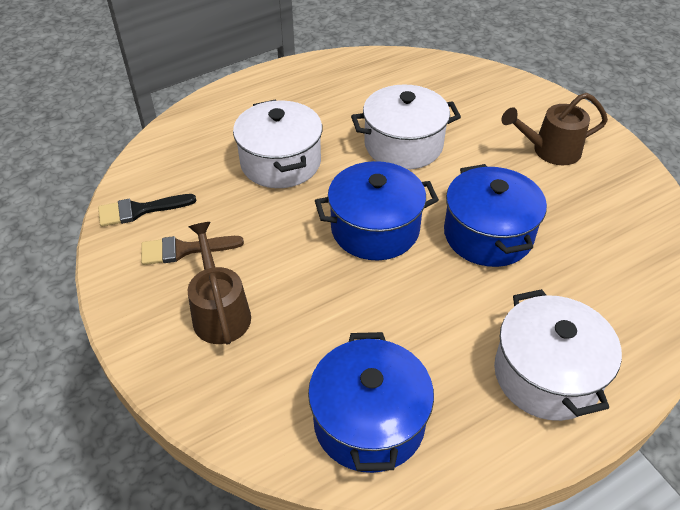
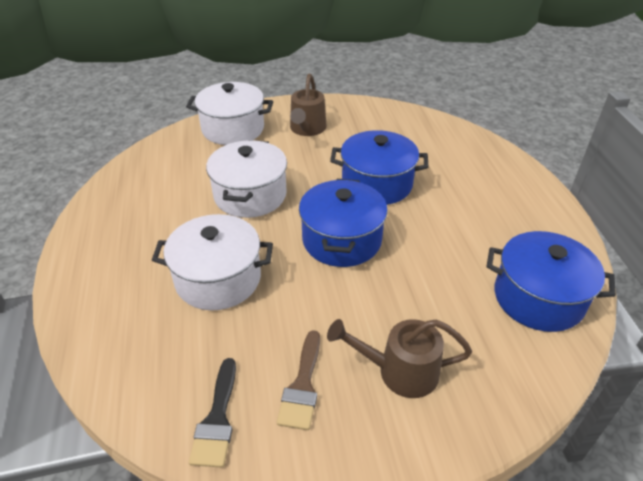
camera: 70 degrees left, 5 degrees down
(546, 375) = (511, 200): white pot -> white pot (233, 129)

